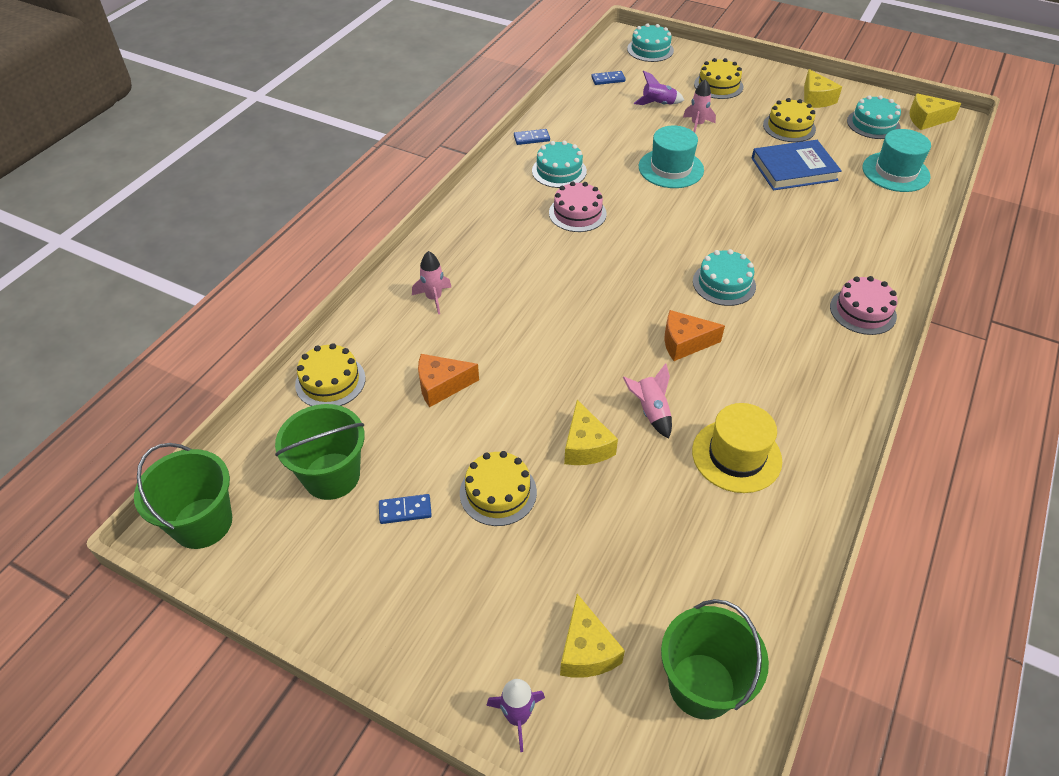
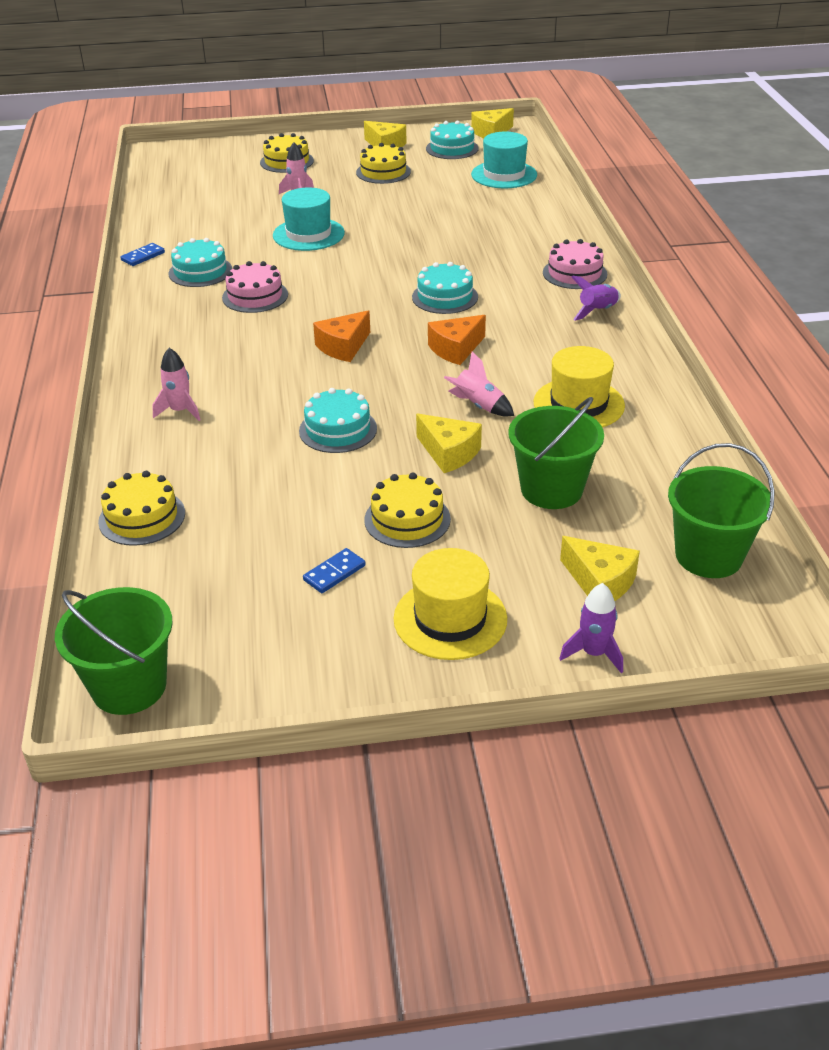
camera: 35 degrees left, 10 degrees down
(331, 476) = (229, 584): green bucket -> green bucket (551, 489)
(441, 386) = (265, 470): orange cheese -> orange cheese (343, 347)
(444, 607) = (450, 619): none -> yellow hat
(608, 79) = (172, 188): blue domino -> none
(650, 50) = (190, 154): turquoise cake -> turquoise cake (338, 430)
(658, 104) = (244, 192): purple rocket -> purple rocket (597, 311)
(794, 169) = (419, 200): blue book -> none

